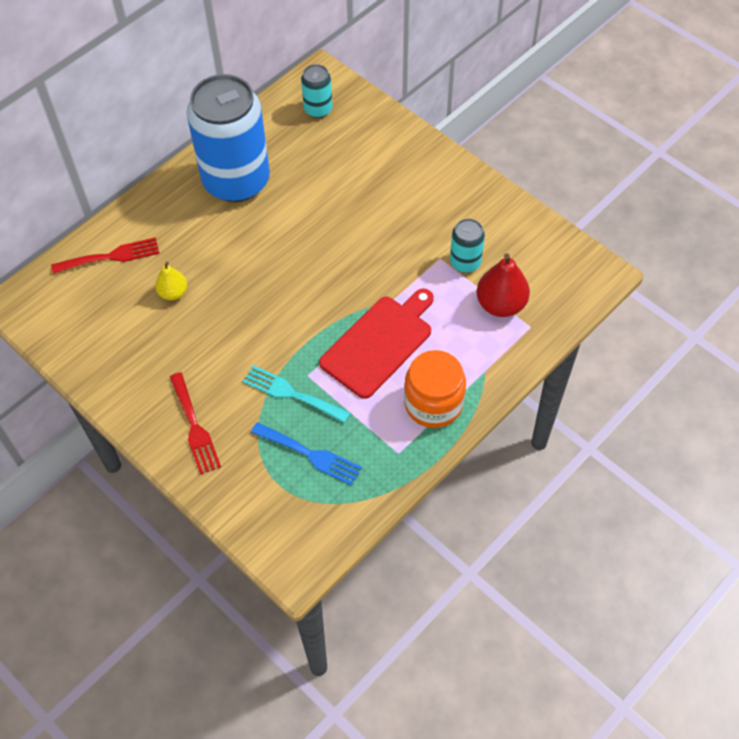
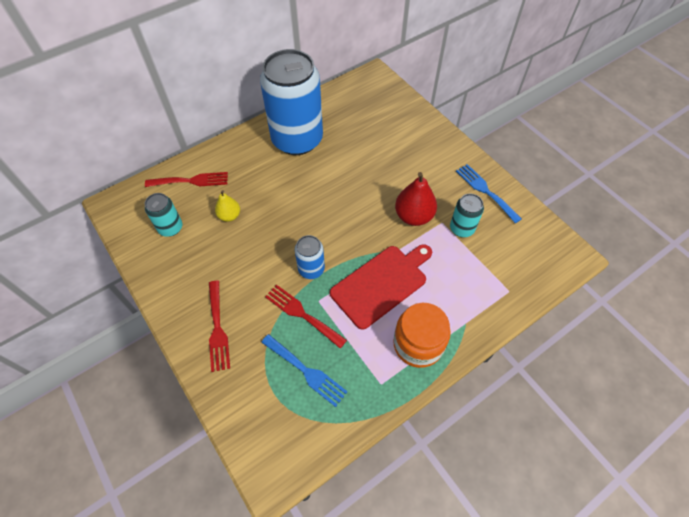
camera: 10 degrees right, 0 degrees up
(291, 340) = (311, 269): none -> blue can
(291, 393) = (302, 314): turquoise fork -> red fork
(318, 109) = (368, 98): turquoise can -> turquoise can (170, 228)
(488, 211) = (485, 191): none -> blue fork
(500, 304) = (486, 268): red pear -> red pear (413, 216)

